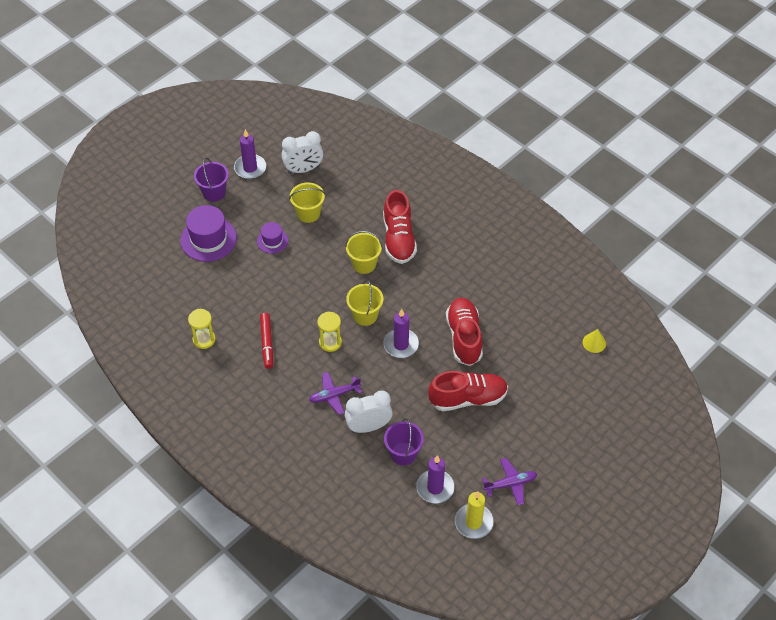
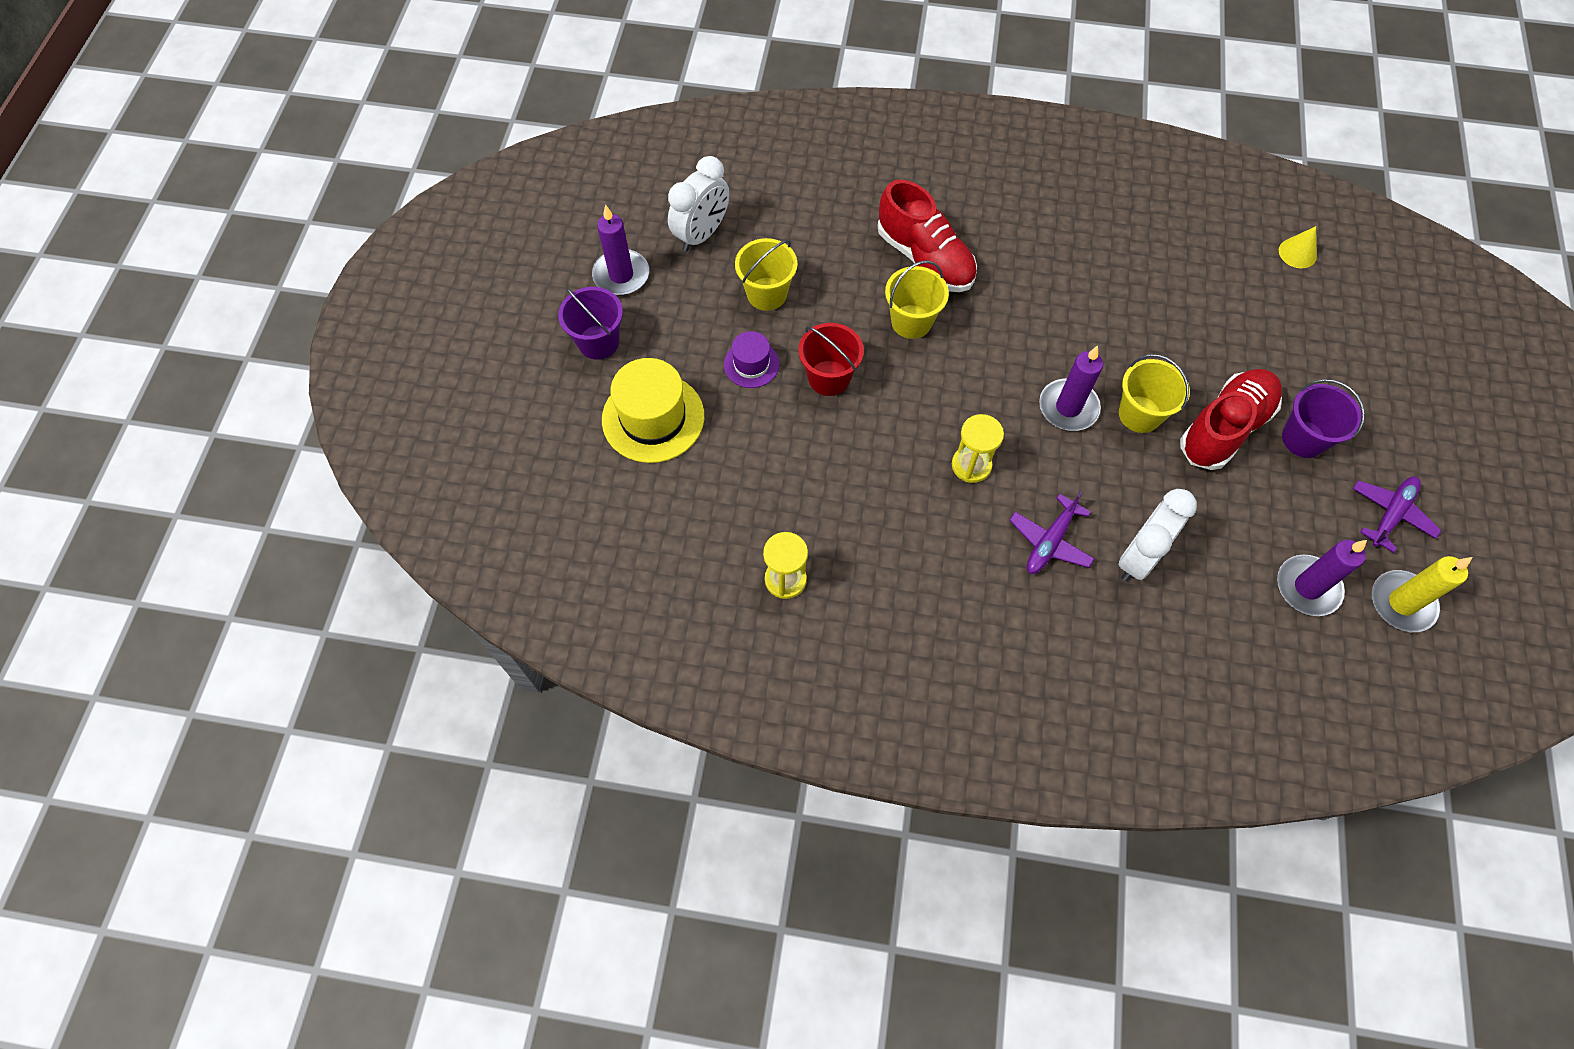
camera: 35 degrees left, 10 degrees up
(208, 239) = (653, 418): purple hat -> yellow hat
(267, 343) = (883, 524): red marker -> none
(301, 267) = (829, 378): none -> red bucket
(365, 315) = (981, 395): yellow bucket -> yellow bucket (1139, 414)
(403, 454) = (1221, 566): purple bucket -> purple bucket (1303, 439)
(464, 337) = (1138, 345): red shoe -> none

